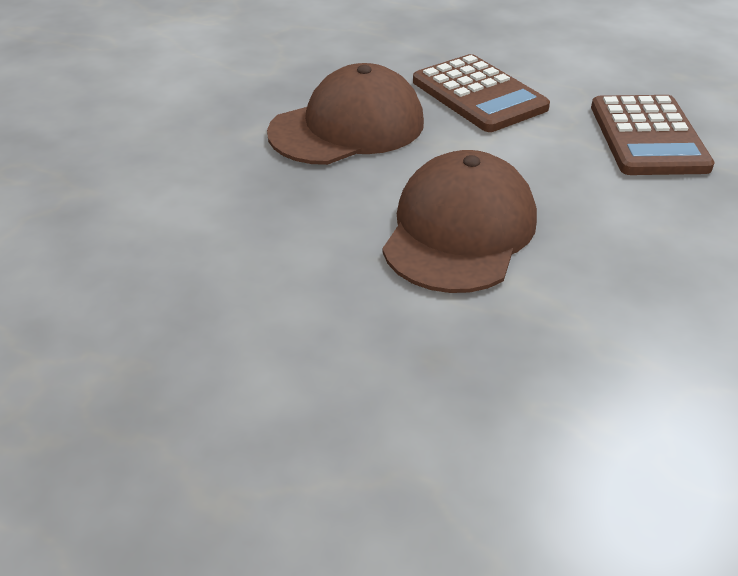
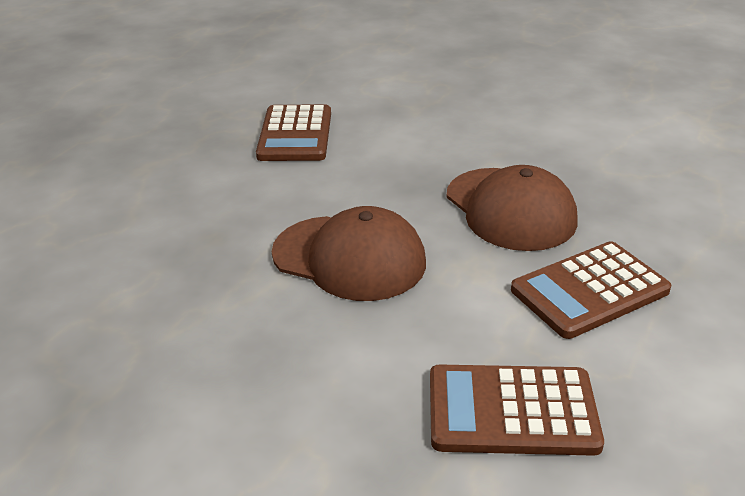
camera: 95 degrees right, 5 degrees down
(128, 307) = (295, 134): none -> brown calculator

